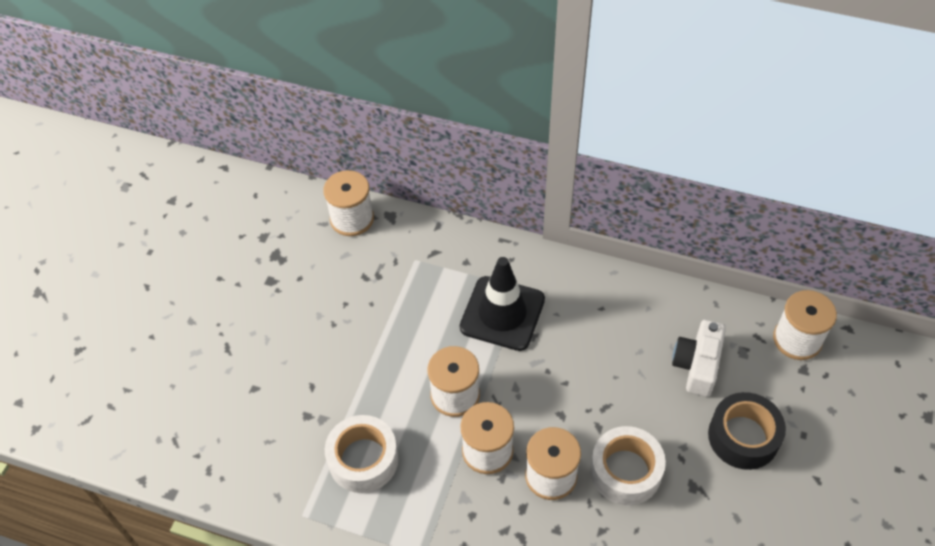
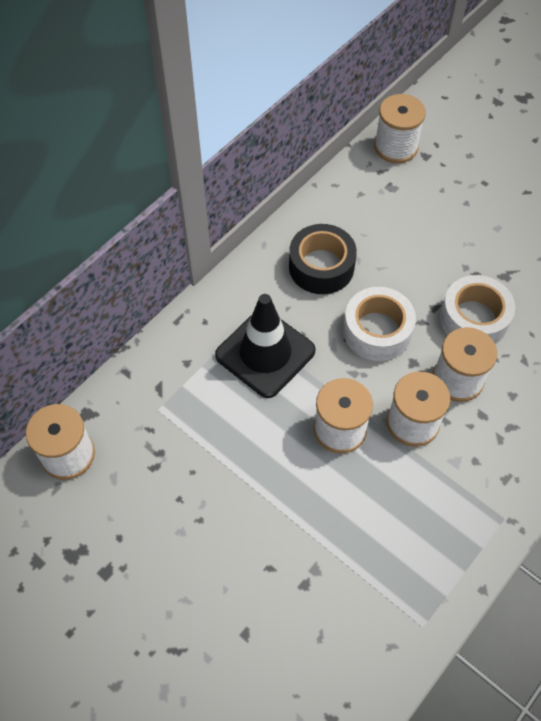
camera: 70 degrees left, 5 degrees up
(363, 459) = (380, 542): white tape -> white tape (377, 331)
(697, 365) = (390, 224): white camera -> none
(743, 437) = (471, 222): black tape -> black tape (321, 267)

